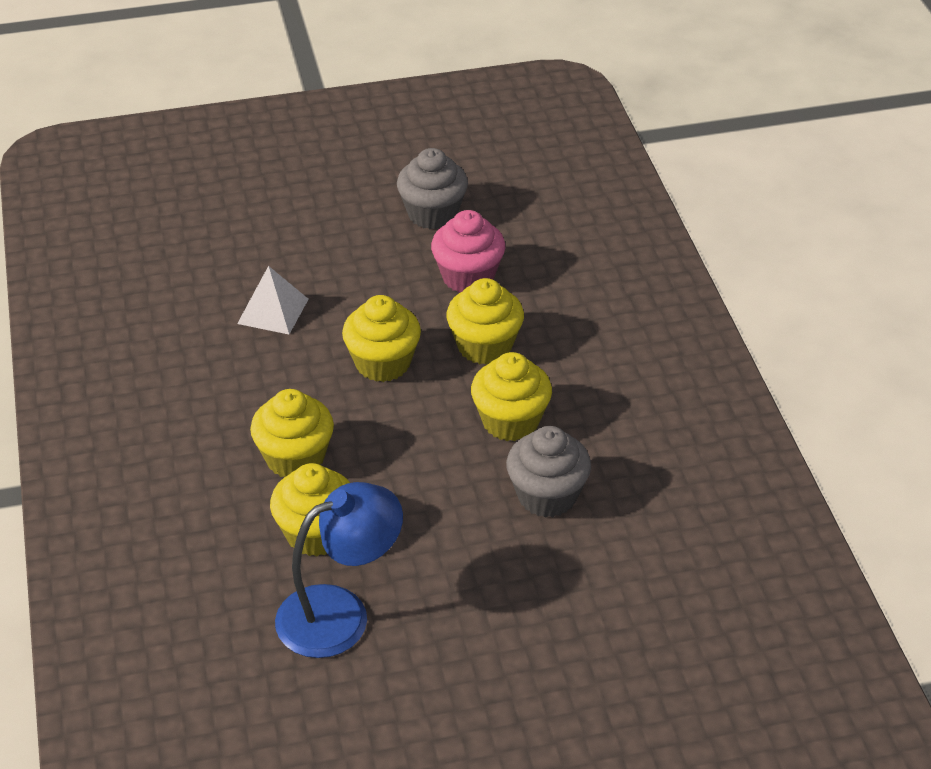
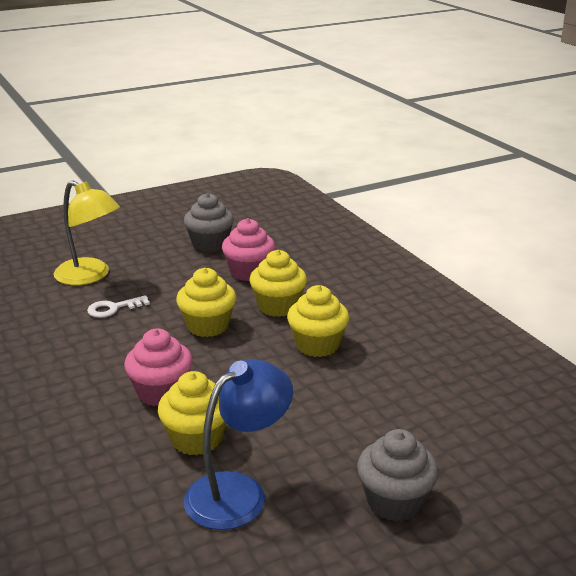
camera: 15 degrees left, 15 degrees down
(257, 248) = (90, 276): none -> yellow lamp
(273, 311) = (113, 308): white pyramid -> white key
(295, 458) = (161, 392): yellow cupcake -> pink cupcake
(547, 495) = (367, 384): grey cupcake -> grey cupcake (395, 501)

